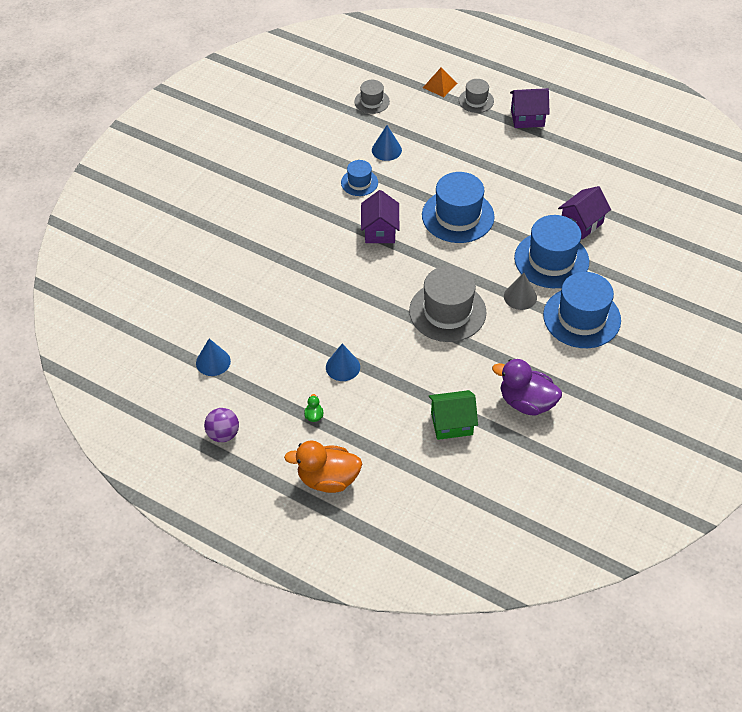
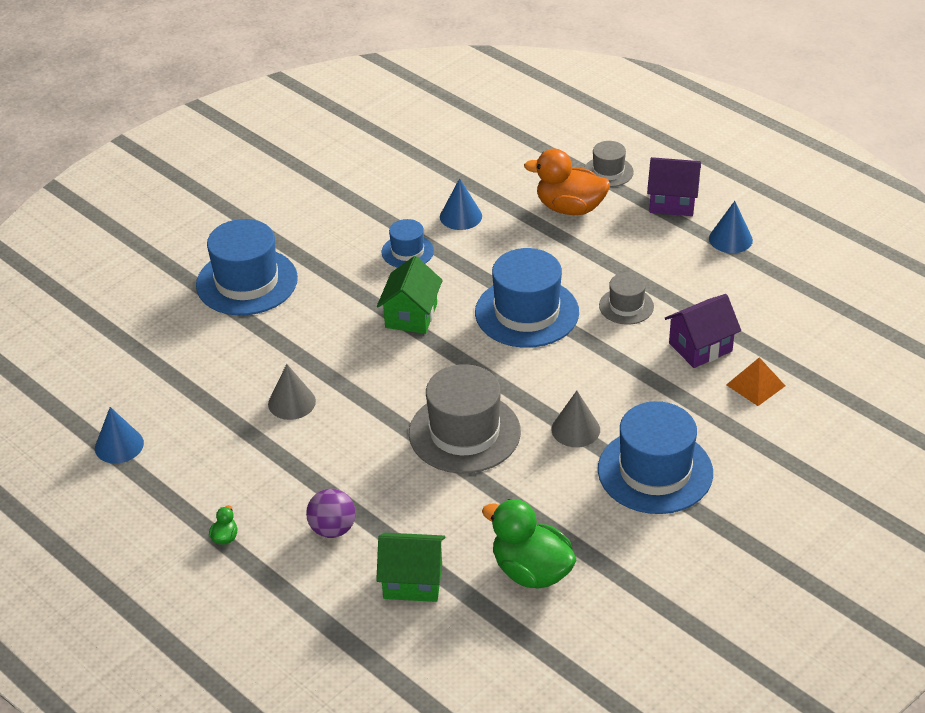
camera: 15 degrees right, 10 degrees down
(223, 434) = (93, 540): purple ball -> purple ball (332, 529)
(321, 309) = (291, 402): none -> grey cone
(327, 479) = (209, 624): orange duck -> orange duck (570, 208)
(343, 367) = (290, 480): blue cone -> blue cone (730, 239)
(372, 101) = (464, 155): grey hat -> grey hat (626, 306)
(380, 231) = (411, 315): purple house -> green house
(440, 85) = (565, 146): orange pyramid -> orange pyramid (755, 385)
(526, 402) = (531, 571): purple duck -> green duck
(551, 260) = (639, 388): blue hat -> blue hat (247, 282)

